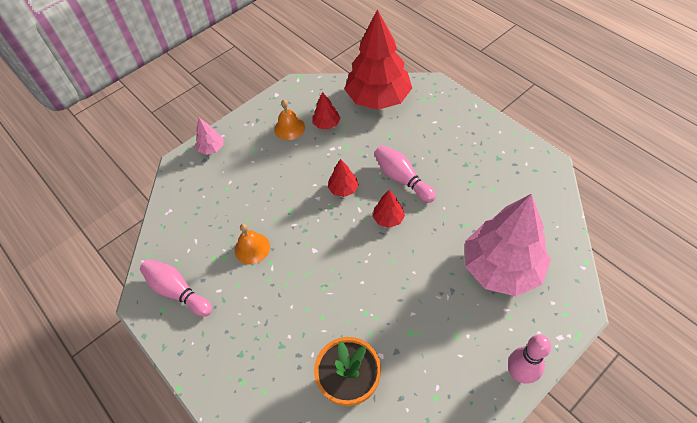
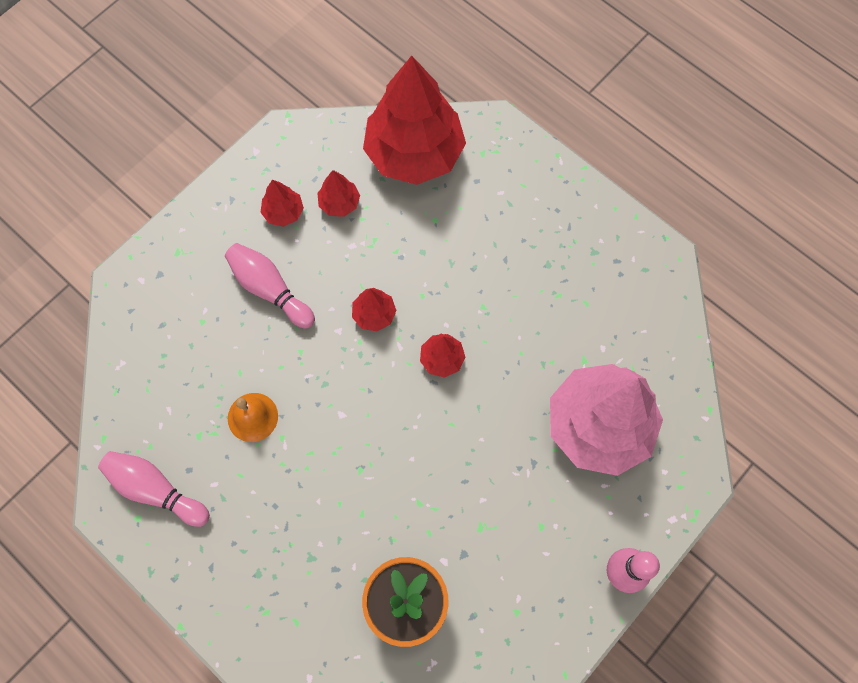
camera: 10 degrees left, 15 degrees up
(211, 148) = (168, 254): pink tree -> none
(289, 128) = (283, 212): orange bell -> red tree
(402, 179) = (458, 293): pink bowling pin -> pink bowling pin (270, 289)

